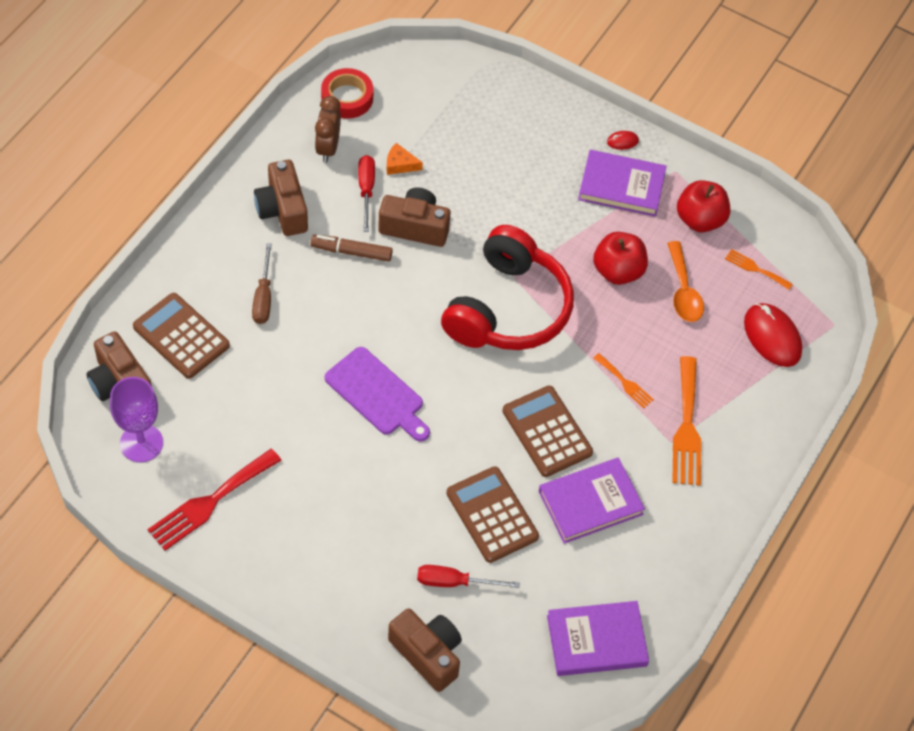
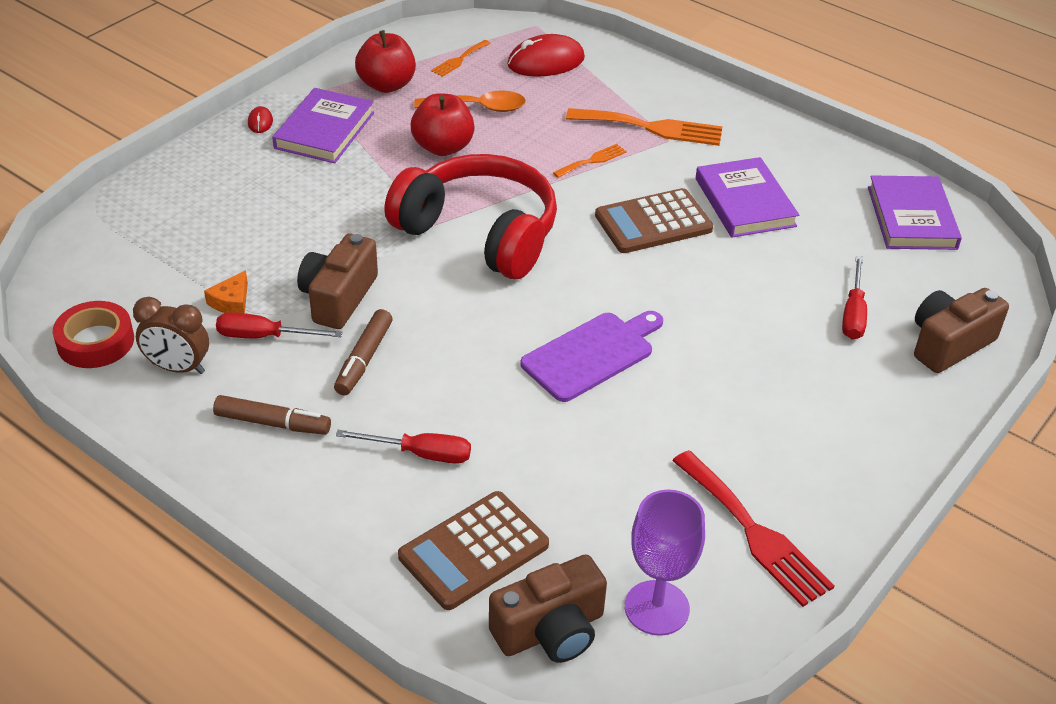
camera: 80 degrees left, 15 degrees down
(263, 297) = (420, 454): brown screwdriver -> red screwdriver
(282, 210) = (273, 423): brown camera -> brown marker
(492, 515) = (763, 275): brown calculator -> none

